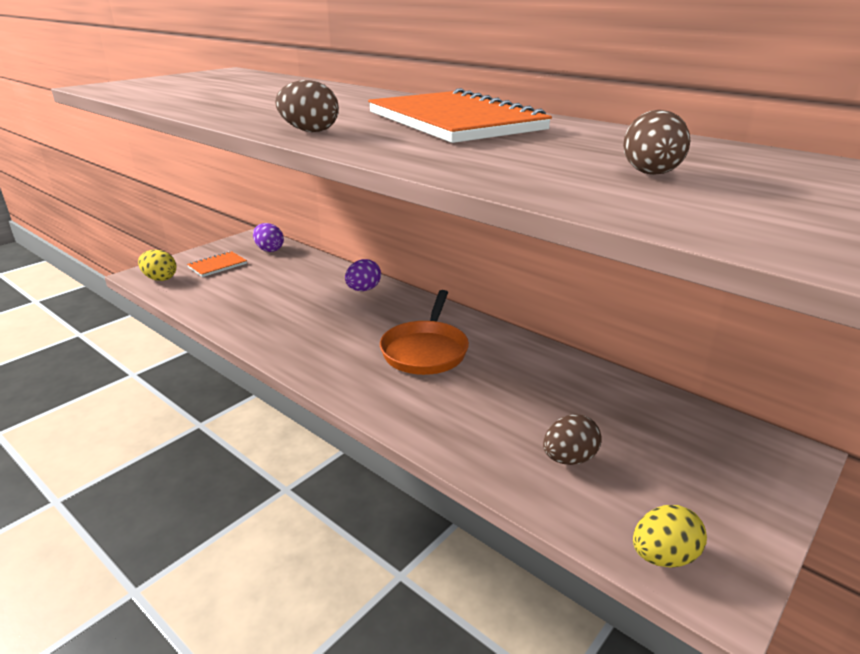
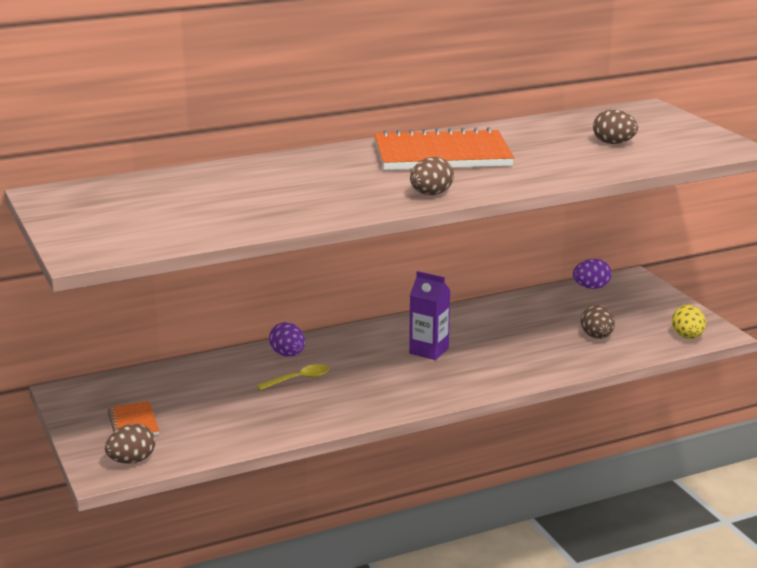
camera: 65 degrees left, 5 degrees down
(160, 278) = (132, 461): yellow egg -> brown egg
(269, 250) = (121, 388): purple egg -> purple egg (591, 287)
(322, 304) = (299, 379): none -> yellow spoon
(425, 350) = (429, 351): orange pan -> purple carton

